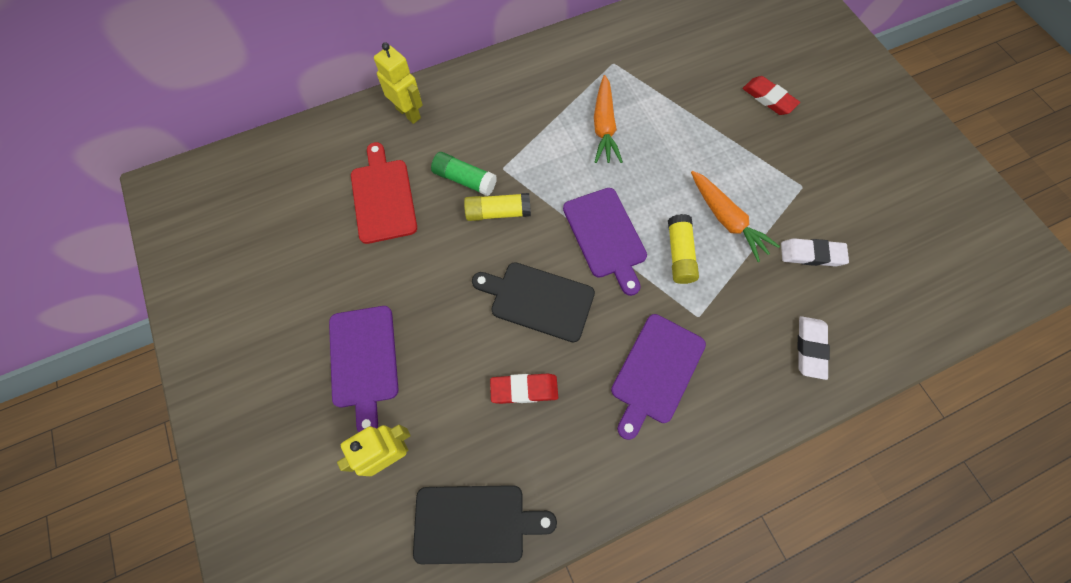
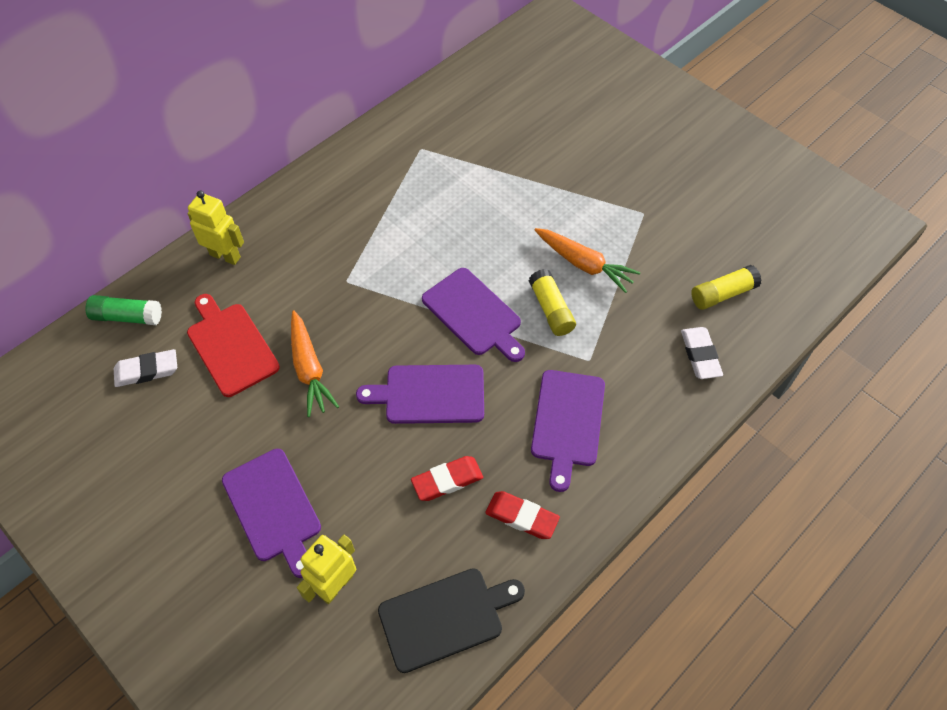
camera: 20 degrees left, 10 degrees down
(465, 180) = (311, 303): green glue stick -> green glue stick (127, 317)
(498, 212) = (358, 325): yellow glue stick -> yellow glue stick (723, 294)
(538, 300) = (429, 394): black cutting board -> purple cutting board
(604, 127) = (434, 212): orange carrot -> orange carrot (309, 369)
(768, 98) = (584, 141): red eraser -> red eraser (522, 517)
(811, 254) = (672, 272): white eraser -> white eraser (147, 370)

